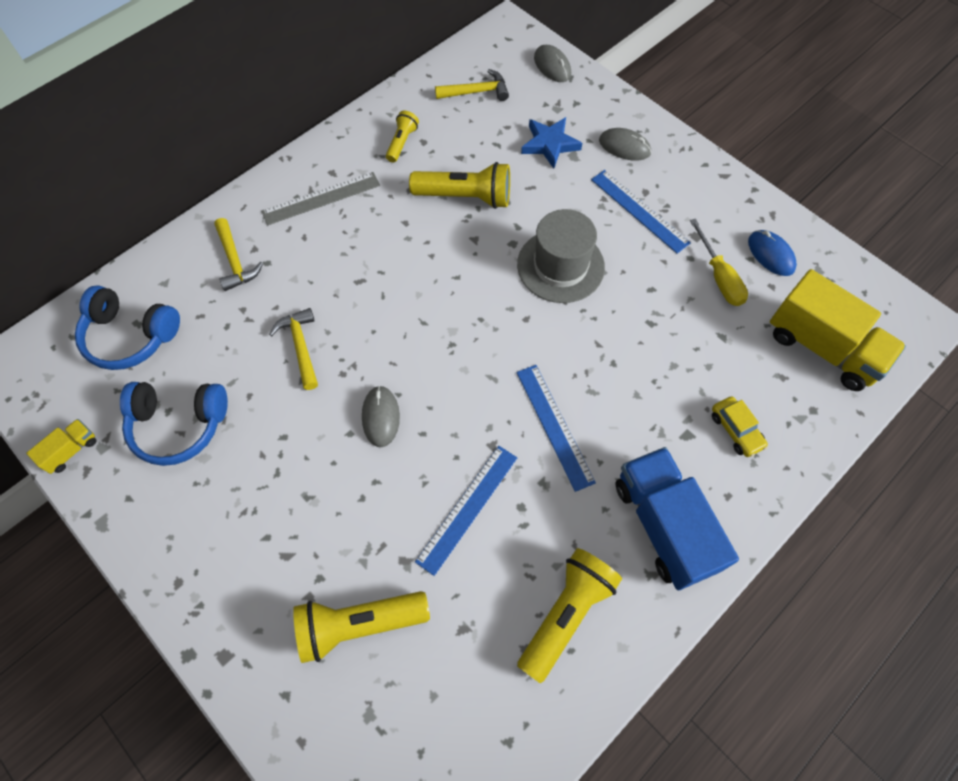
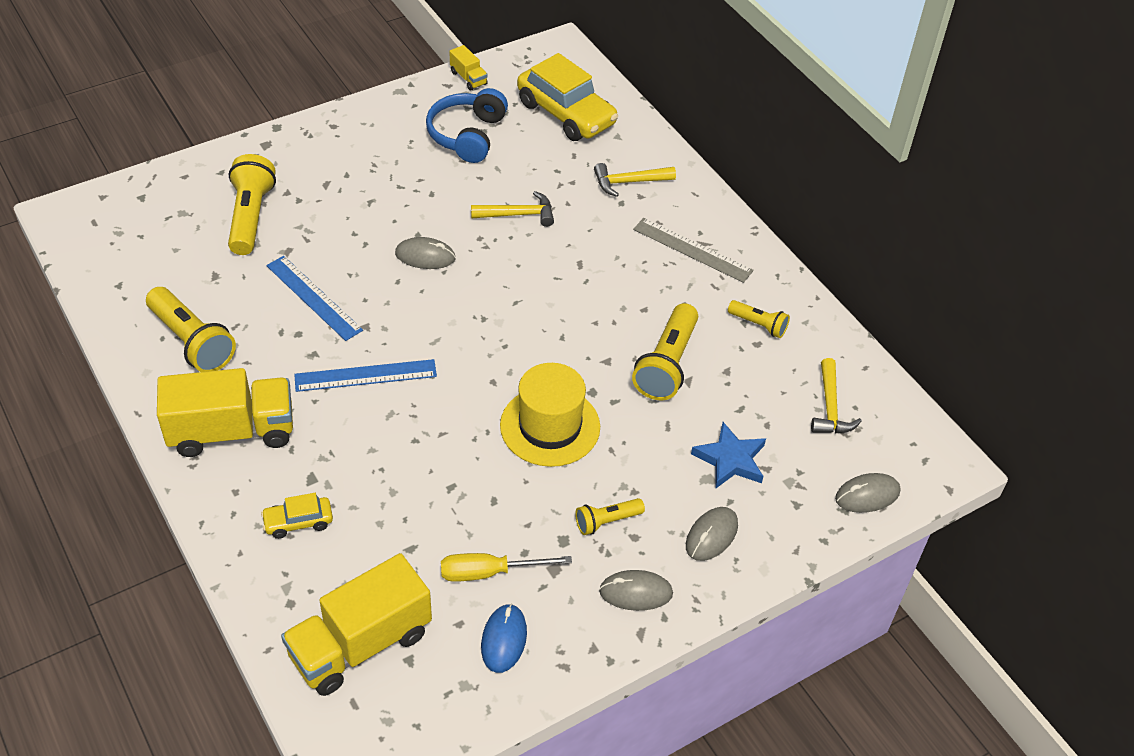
camera: 100 degrees right, 15 degrees down
(130, 336) = (566, 113): blue headphones -> yellow car
(321, 198) = (692, 250): grey ruler -> grey ruler turned 45 degrees counterclockwise
(560, 266) = (550, 426): grey hat -> yellow hat
(639, 211) = (606, 521): blue ruler -> yellow flashlight
(664, 525) = (232, 431): blue truck -> yellow truck
(693, 183) = (636, 592): none -> grey mouse
(770, 254) = (504, 640): blue mouse -> blue mouse turned 60 degrees counterclockwise

